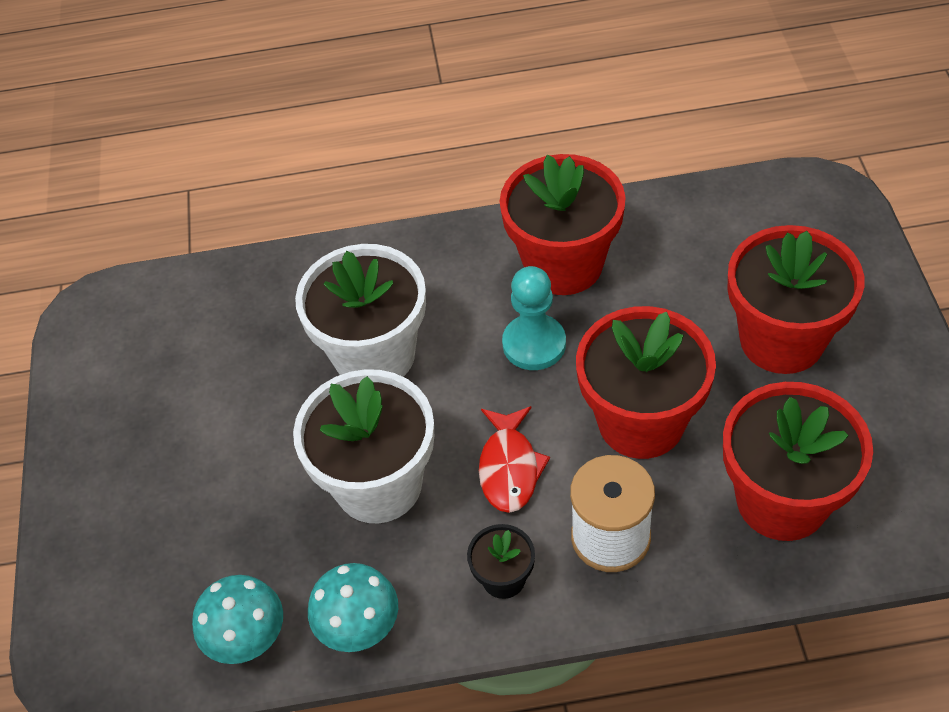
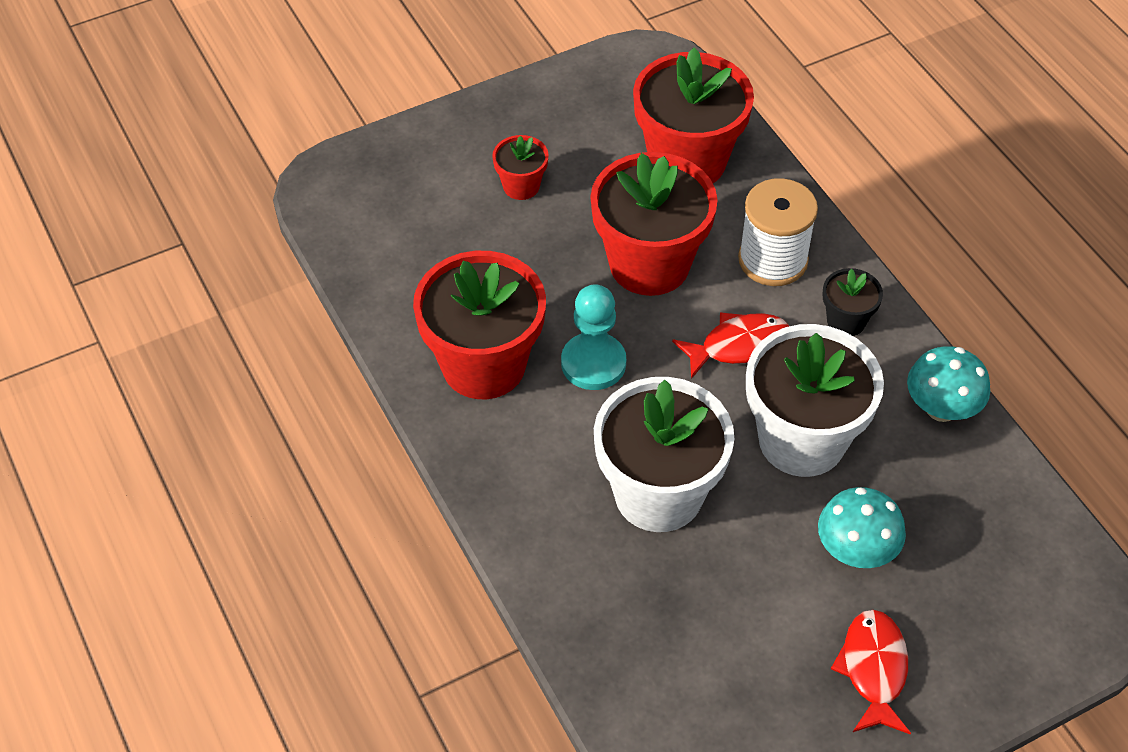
camera: 115 degrees left, 0 degrees up
(135, 458) = (873, 669): none -> red fish
(247, 637) = (996, 488): turquoise mushroom -> turquoise mushroom (855, 551)
(781, 340) = (521, 186): red flower pot -> red flower pot, size x0.47

